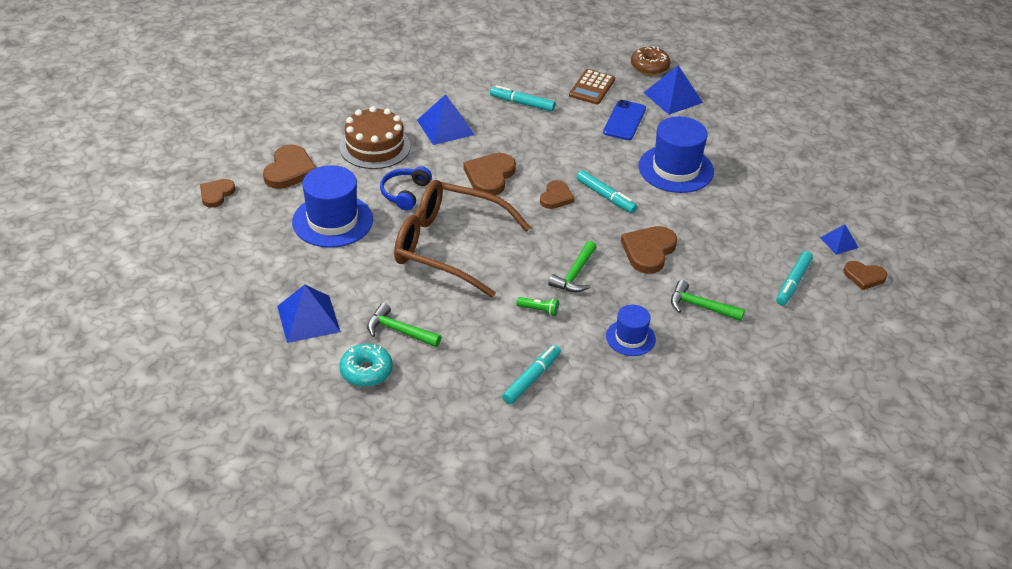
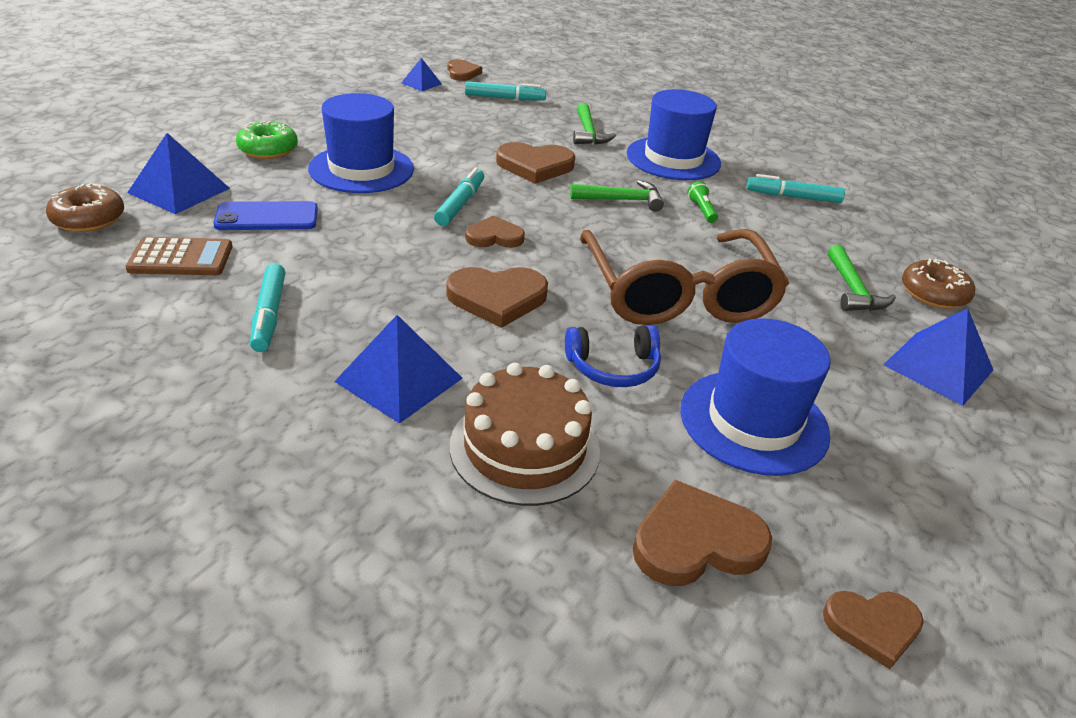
camera: 120 degrees left, 5 degrees down
(366, 371) = (933, 294): turquoise donut -> brown donut
(630, 338) = (673, 159): blue hat -> blue hat, size x1.76
(721, 138) = (268, 149): none -> green donut

